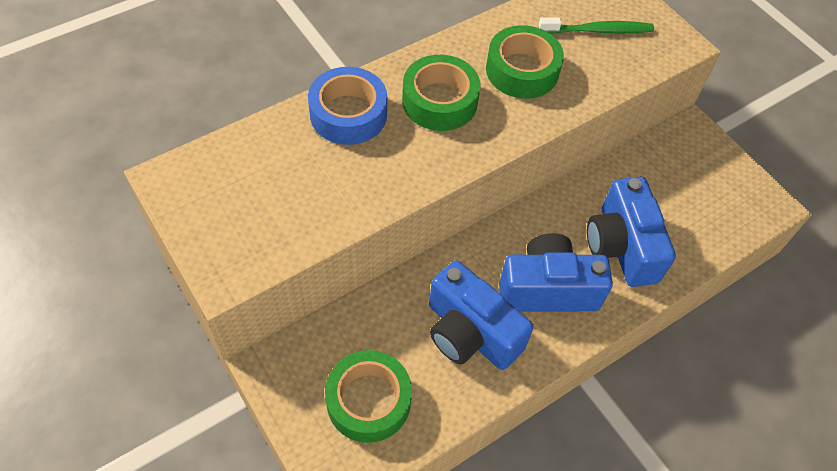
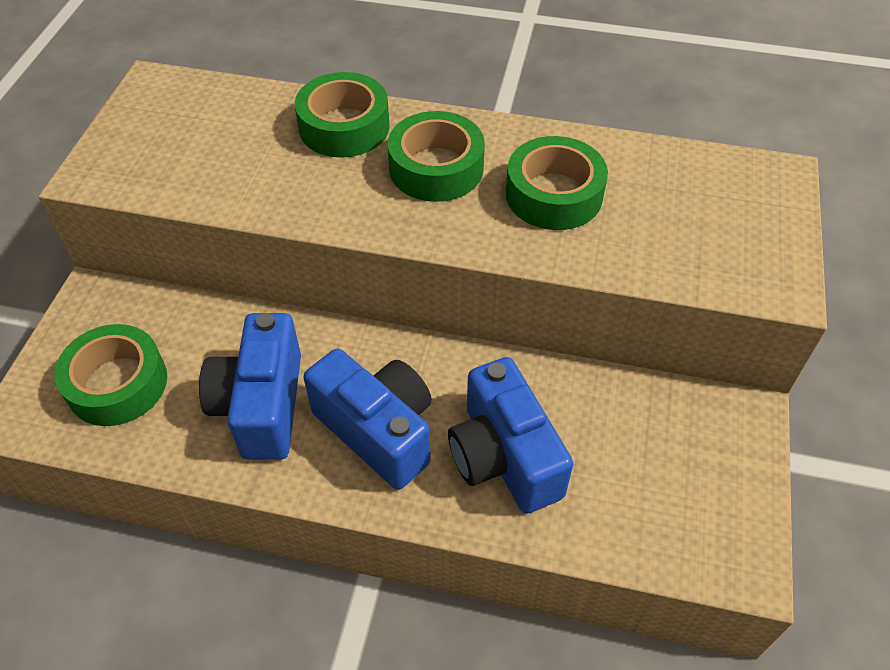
camera: 50 degrees right, 5 degrees down
(348, 114) = (344, 126): blue tape -> green tape
(598, 30) = (692, 212): green toothbrush -> none
(621, 246) = (503, 457): blue camera -> blue camera turned 60 degrees counterclockwise

